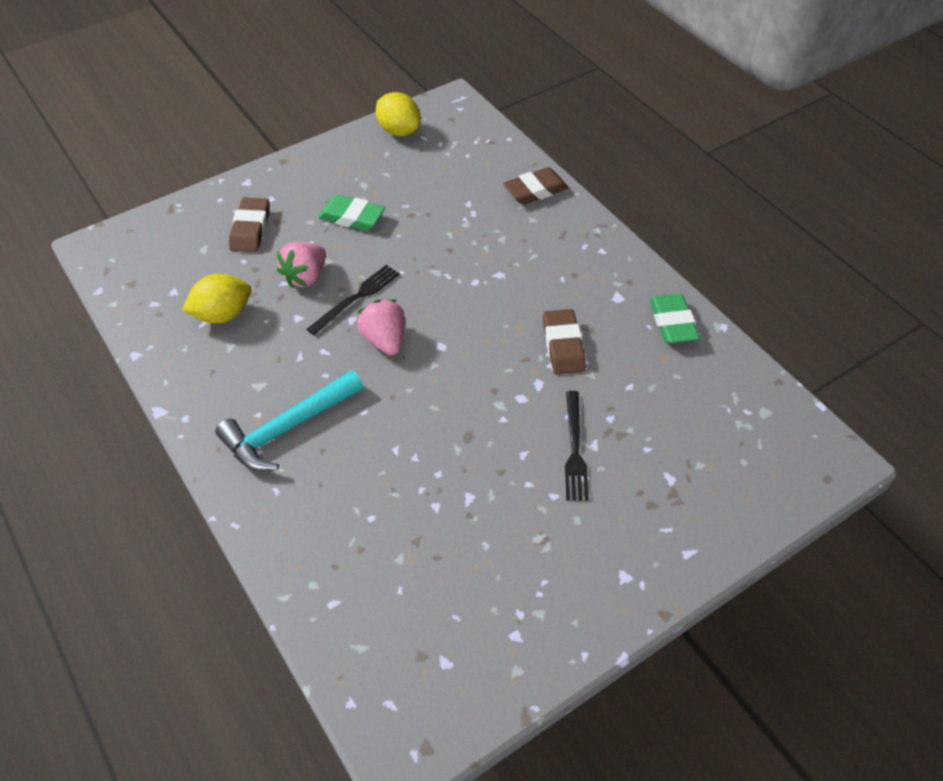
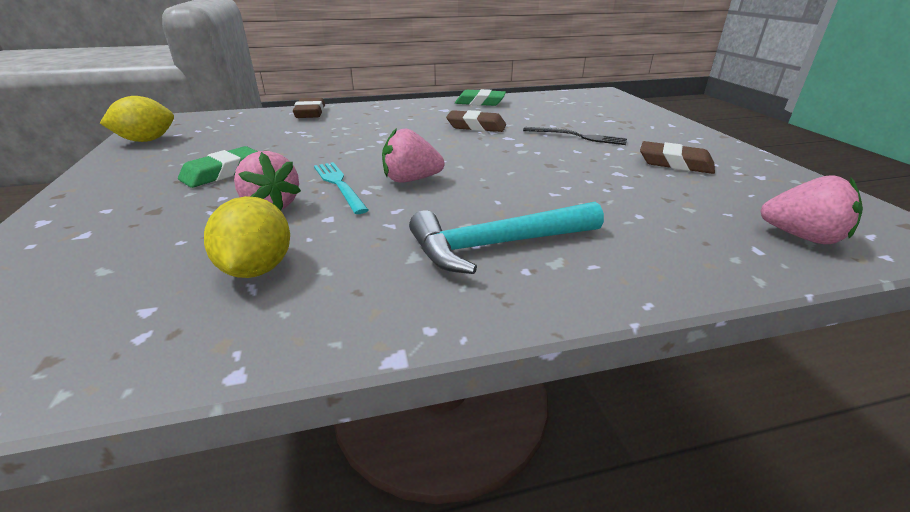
camera: 70 degrees left, 20 degrees down
(250, 229) = (133, 229): brown eraser -> brown eraser (675, 163)
(288, 428) = (497, 245): turquoise hammer -> turquoise hammer turned 90 degrees clockwise
(356, 298) = (339, 185): black fork -> turquoise fork
(367, 642) = (802, 237): none -> pink strawberry

